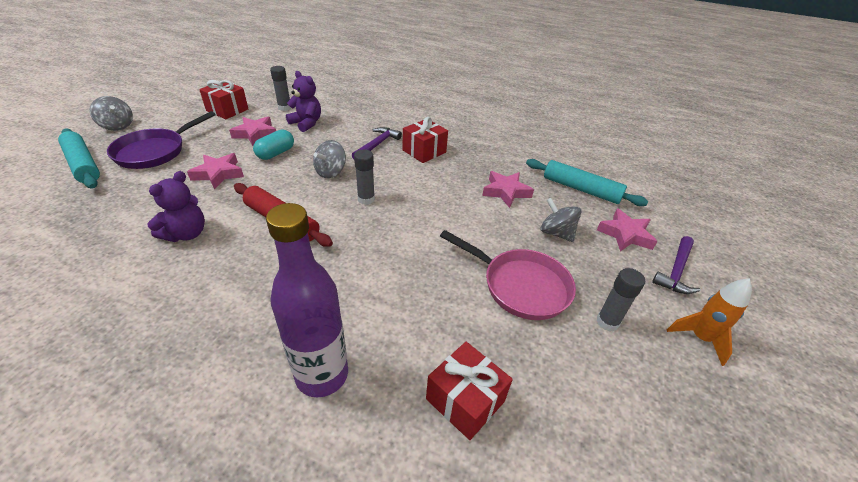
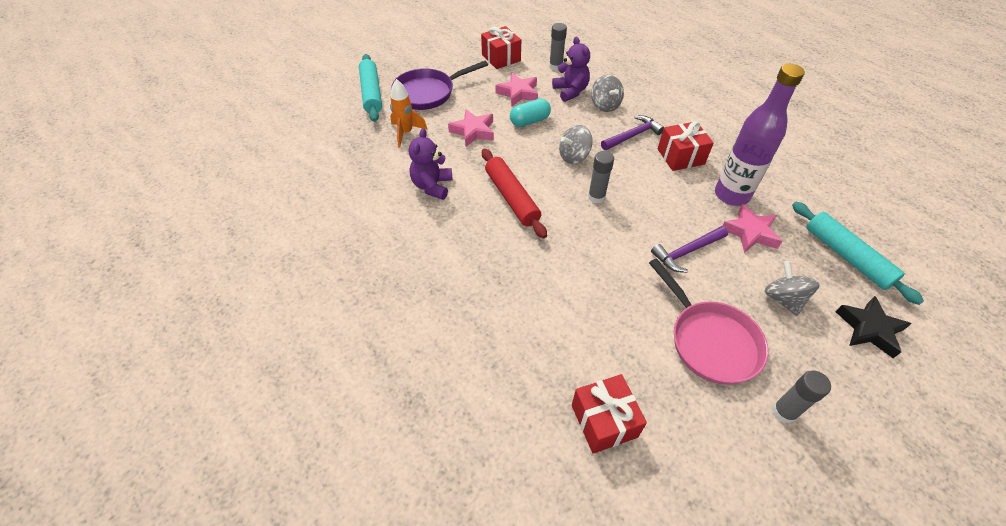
camera: 30 degrees right, 10 degrees up
(117, 126) = (405, 57): grey spinning top -> grey spinning top (605, 105)
(186, 234) = (432, 186): purple teddy bear -> purple teddy bear turned 135 degrees clockwise
(322, 375) = (497, 350): purple bottle -> purple bottle (731, 195)
(625, 234) = (869, 329): pink star -> black star
(676, 271) = (907, 393): purple hammer -> purple hammer (687, 252)
(699, 338) = (882, 471): orange rocket -> orange rocket (406, 133)

